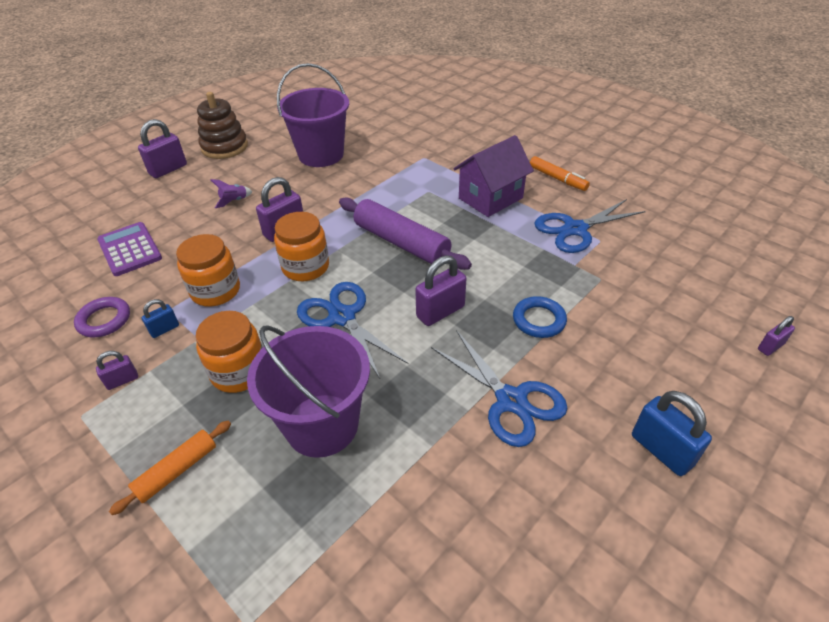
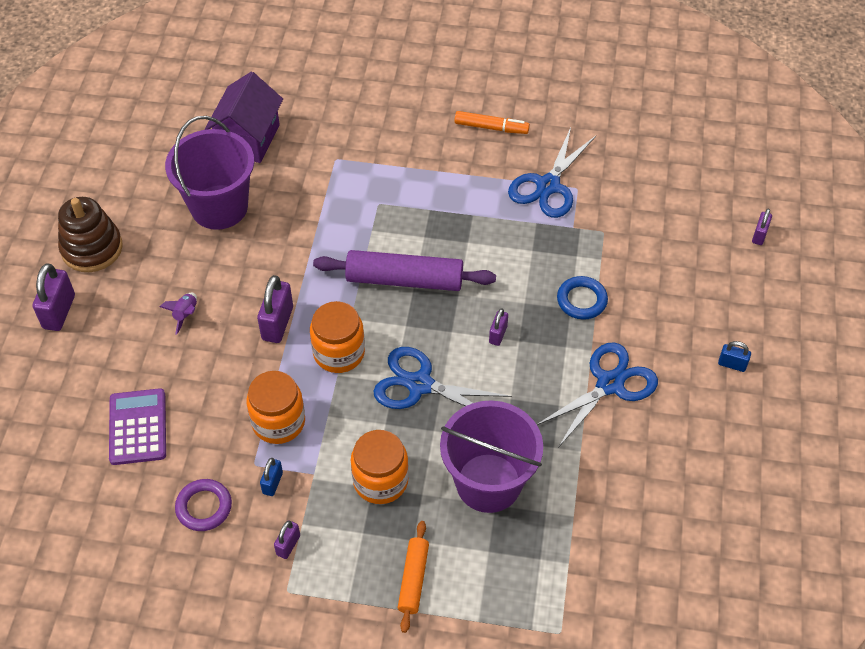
camera: 35 degrees left, 10 degrees up
(130, 249) = (138, 427): purple calculator -> purple calculator turned 60 degrees clockwise
(440, 312) = (498, 334): purple padlock -> purple padlock, size x0.56
(490, 198) = (446, 184): purple house -> purple house (248, 139)
(511, 401) = (610, 384): blue scissors -> blue scissors turned 60 degrees counterclockwise
(661, 450) = (732, 364): blue padlock -> blue padlock, size x0.56

